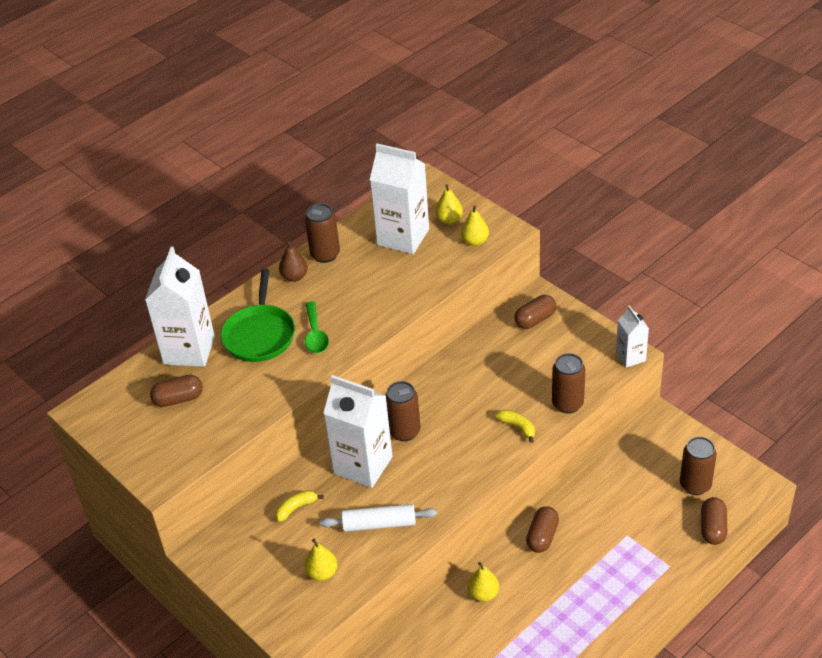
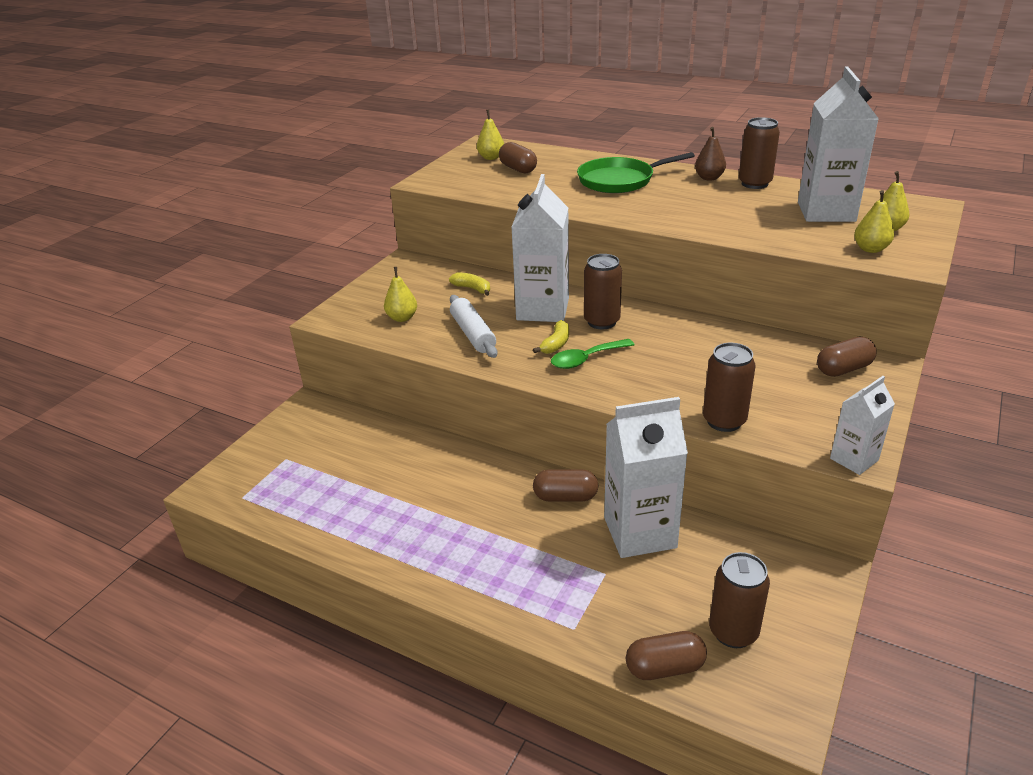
camera: 70 degrees right, 10 degrees down
(189, 350) = (577, 160): white carton -> white carton (640, 532)
(315, 335) = (640, 202): green spoon -> green spoon (586, 359)
(483, 593) = (467, 468): yellow pear -> yellow pear (491, 157)
(517, 427) = (658, 391): yellow banana -> yellow banana (556, 344)
(535, 319) = (843, 369): brown capsule -> brown capsule turned 60 degrees counterclockwise

